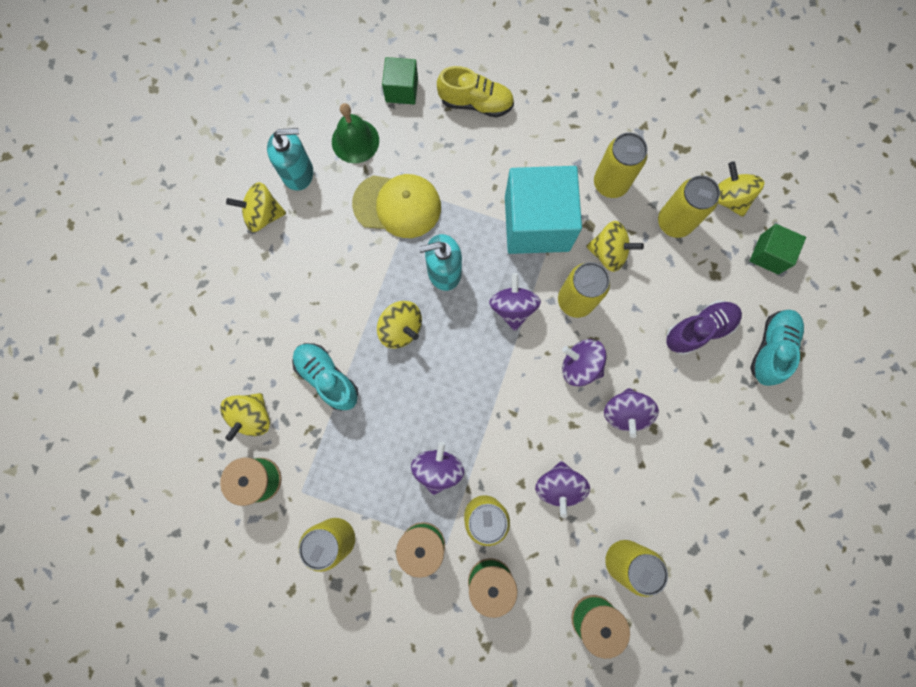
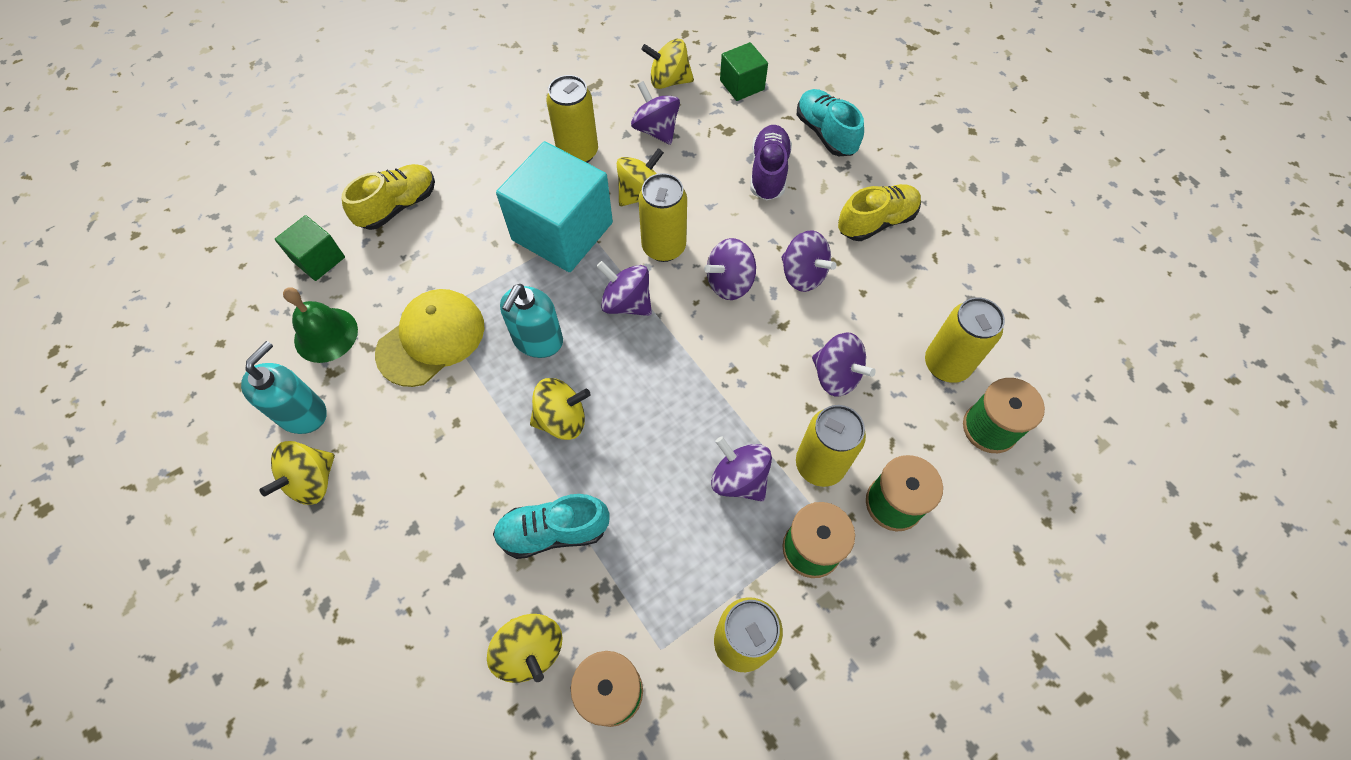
camera: 55 degrees left, 15 degrees down
(674, 222) = (656, 130): yellow can -> purple spinning top
(713, 438) = (876, 222): none -> yellow shoe

